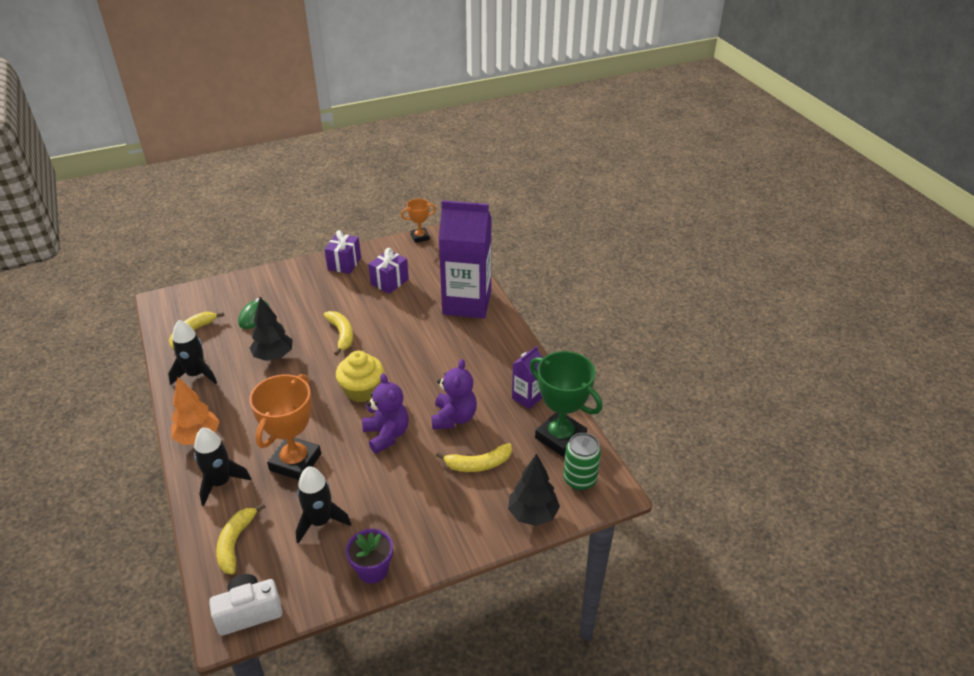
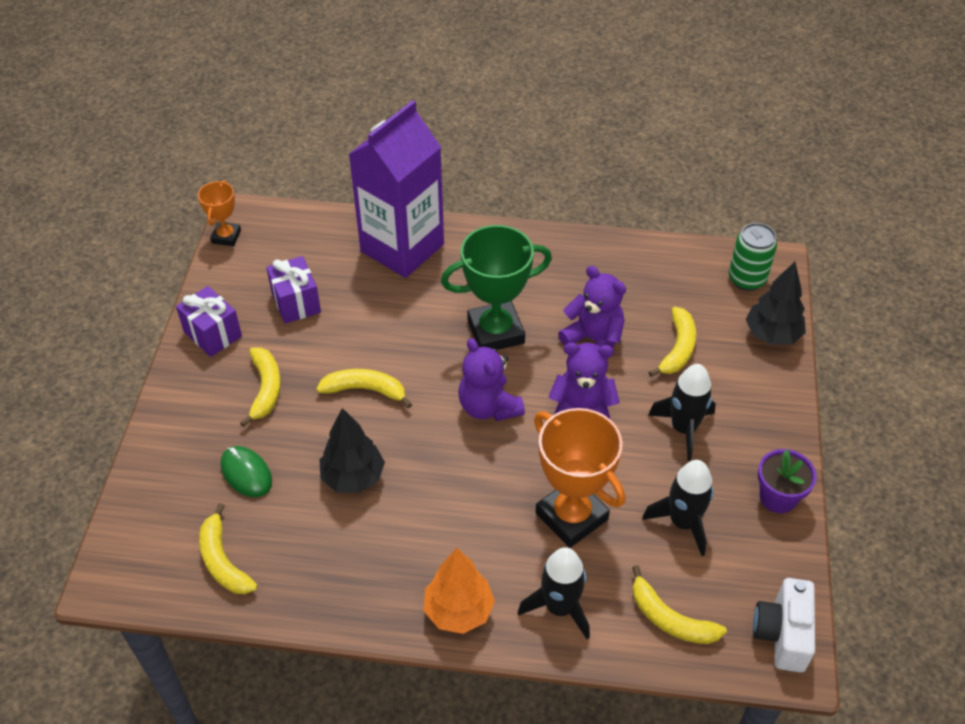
camera: 60 degrees left, 10 degrees up
(196, 374) = (324, 580): black rocket -> black rocket (683, 428)
(317, 298) = (265, 389): none -> yellow banana
(362, 390) = (488, 407): yellow cupcake -> purple teddy bear
(527, 397) = (603, 266): purple carton -> none
(560, 437) = (679, 267): green trophy -> green trophy (496, 332)

